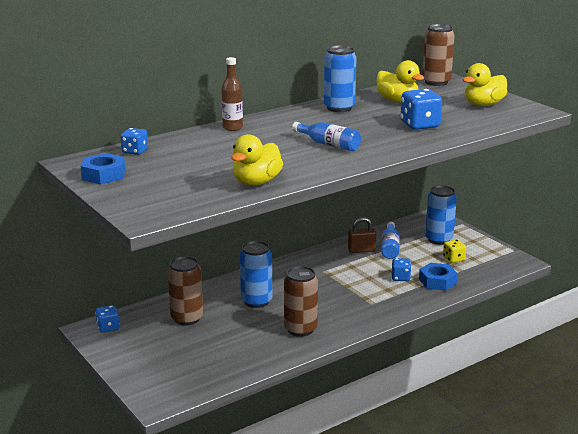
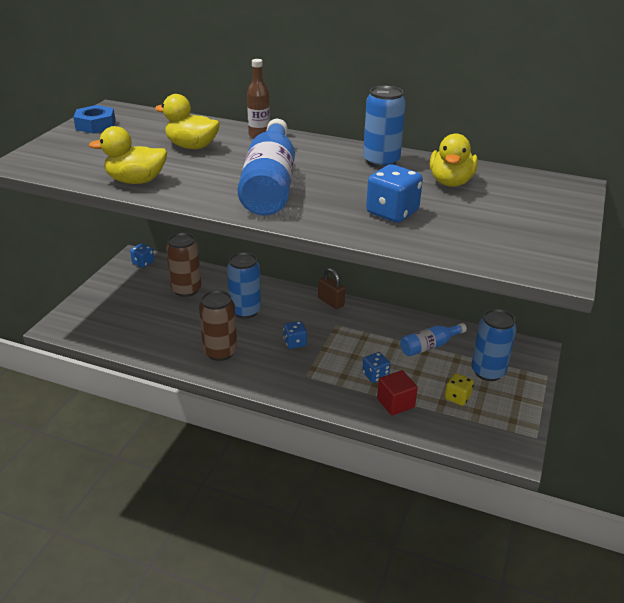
camera: 55 degrees right, 10 degrees up
(135, 151) = (158, 120): blue dice -> blue dice (295, 343)
(329, 144) = (270, 184): blue bottle -> blue bottle, size x1.92
(361, 250) = (402, 331): brown padlock -> brown padlock (331, 302)
(436, 82) = (551, 186): brown can -> none
(437, 281) = (395, 403): blue nut -> red cube
(483, 104) = (522, 231): yellow duck -> yellow duck (192, 146)

